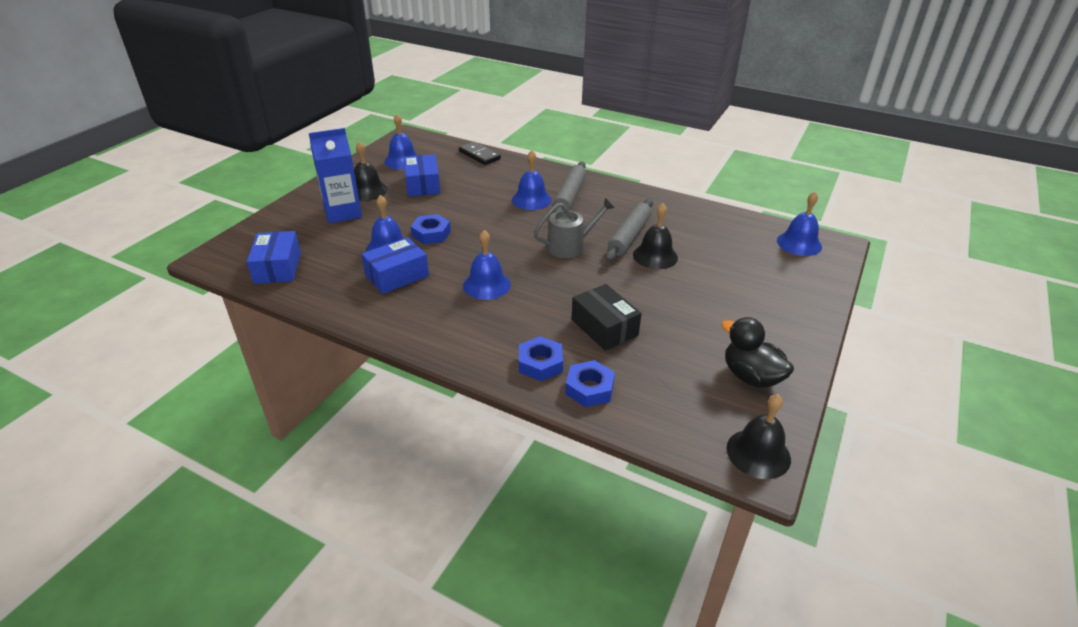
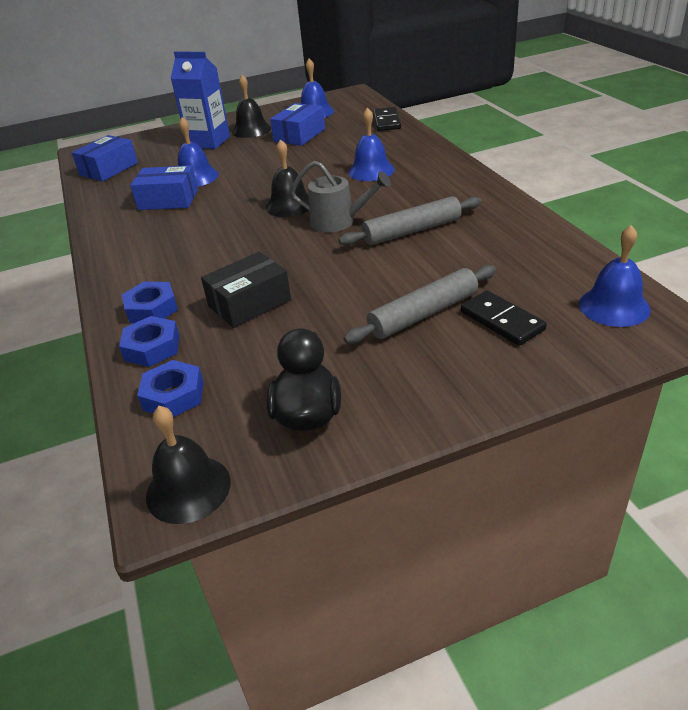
camera: 45 degrees right, 0 degrees up
(431, 234) = (243, 175): blue nut -> blue nut (173, 395)
(486, 285) = (217, 230): blue bell -> none
(569, 195) = (414, 176): grey rolling pin -> grey rolling pin (423, 314)
(604, 327) = (249, 303): black box -> black box turned 45 degrees clockwise
(655, 256) = (407, 258): black bell -> black bell (290, 205)
(762, 274) = (502, 321): none -> black domino

